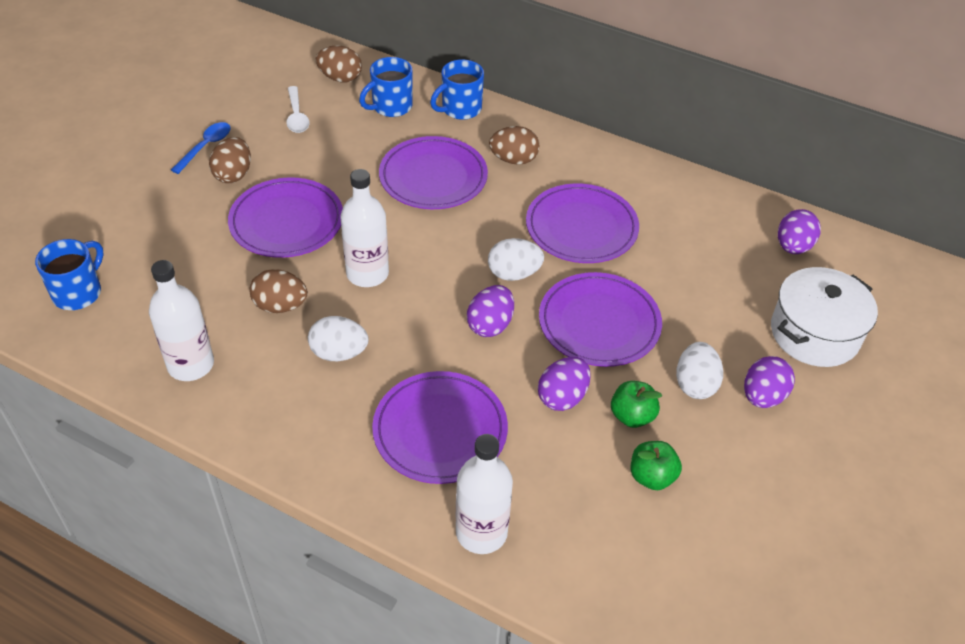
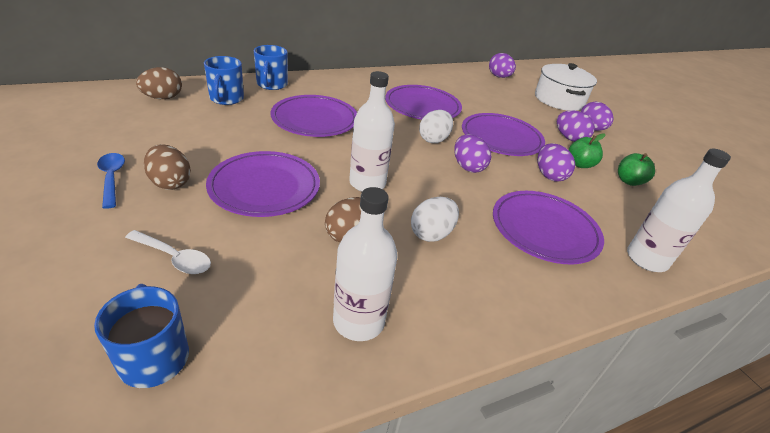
camera: 55 degrees left, 10 degrees down
(297, 116) = (164, 129): white spoon -> white spoon (174, 258)
(513, 160) = (341, 94): brown egg -> none
(695, 384) = (569, 138): white egg -> purple egg

